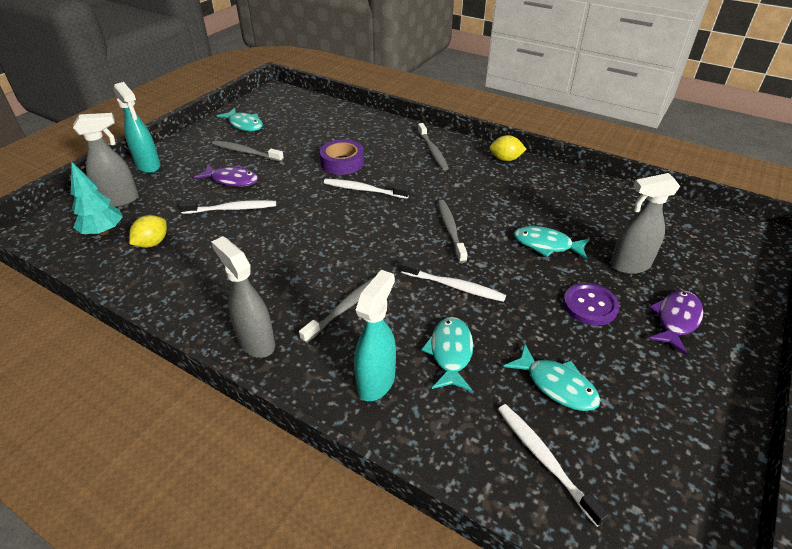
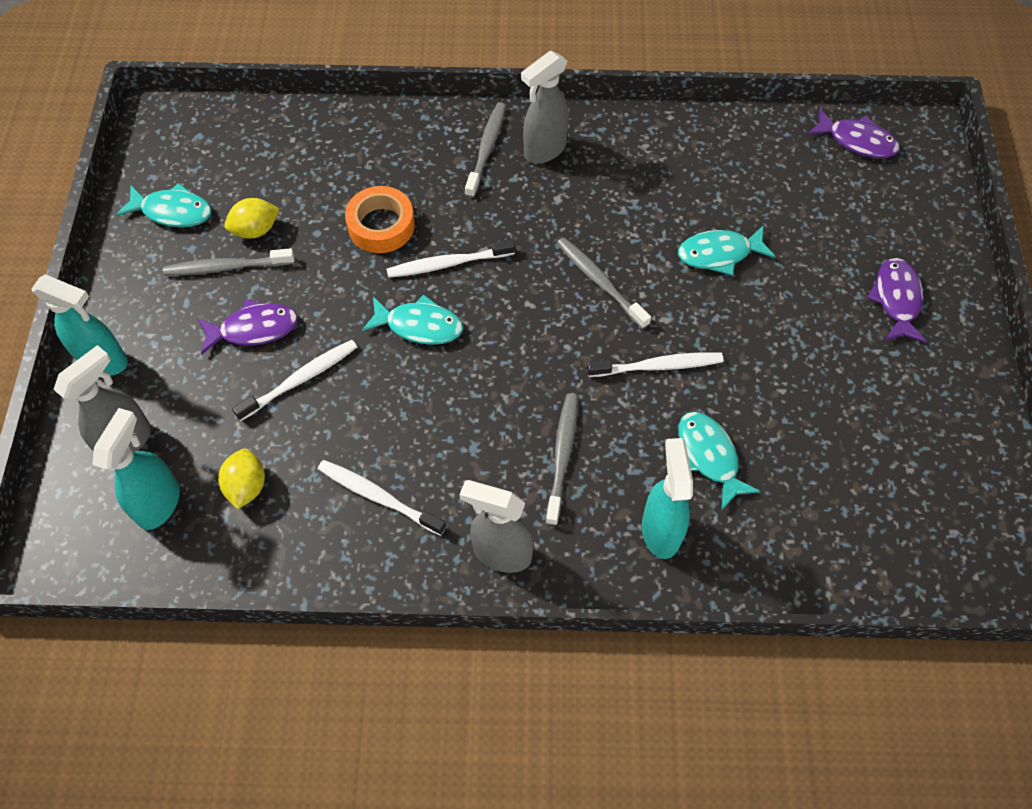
camera: 30 degrees left, 20 degrees up
(103, 231) = (159, 503): turquoise tree -> turquoise spray bottle
(342, 162) = (381, 225): purple tape -> orange tape
(432, 151) = (487, 149): grey toothbrush -> grey toothbrush turned 120 degrees counterclockwise
(505, 159) = (589, 123): yellow lemon -> yellow lemon (255, 230)
(544, 459) = (859, 527): white toothbrush -> white toothbrush (378, 496)
(556, 385) = (828, 440): turquoise fish -> turquoise fish (419, 326)
(590, 305) = (808, 321): purple button -> none
(629, 265) = (819, 243): grey spray bottle -> grey spray bottle (544, 150)
(696, 223) = (857, 141): none -> purple fish

